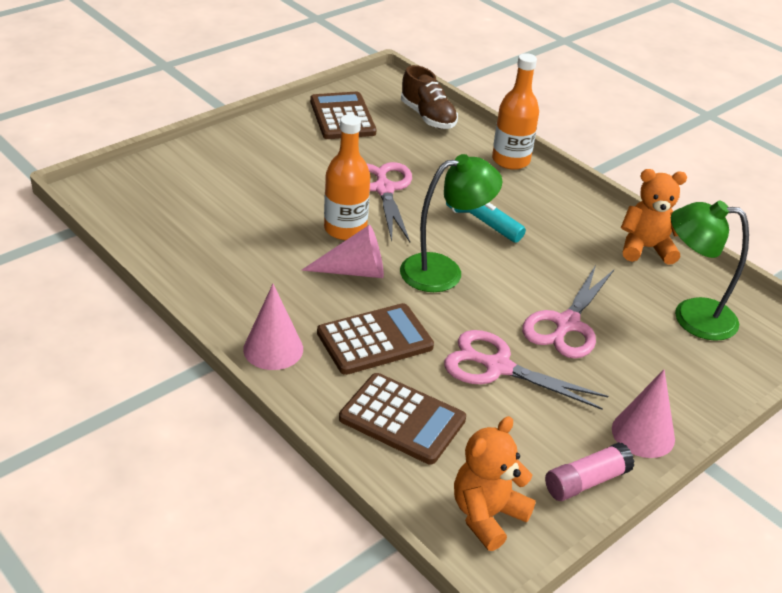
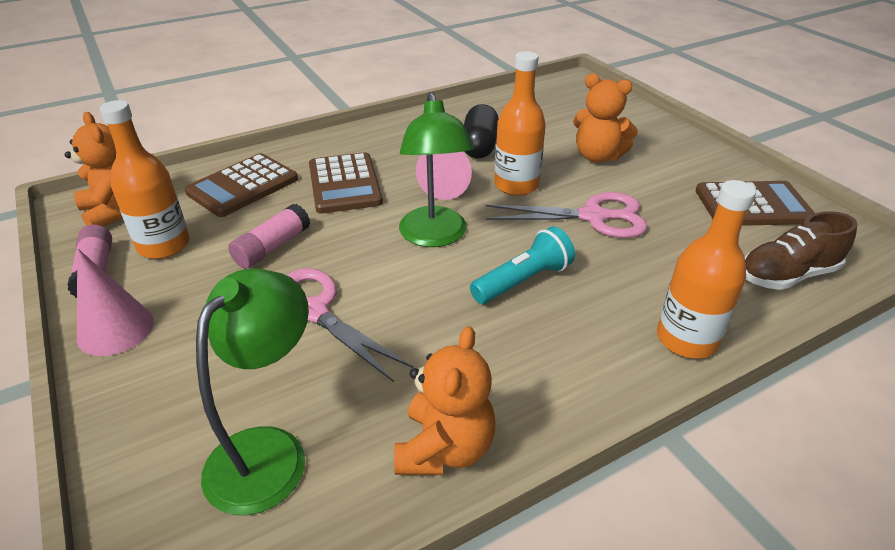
camera: 105 degrees right, 0 degrees up
(272, 255) = (479, 146): none -> black capsule
(273, 349) = (355, 139): pink cone -> none
(279, 183) = (597, 156): none -> orange teddy bear
(497, 367) = (272, 247): pink scissors -> pink glue stick
(527, 446) = (164, 245): none -> orange bottle

